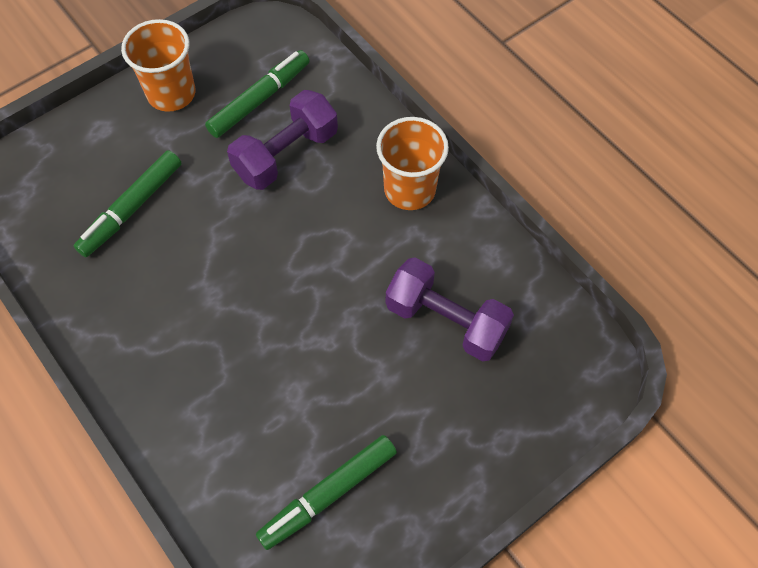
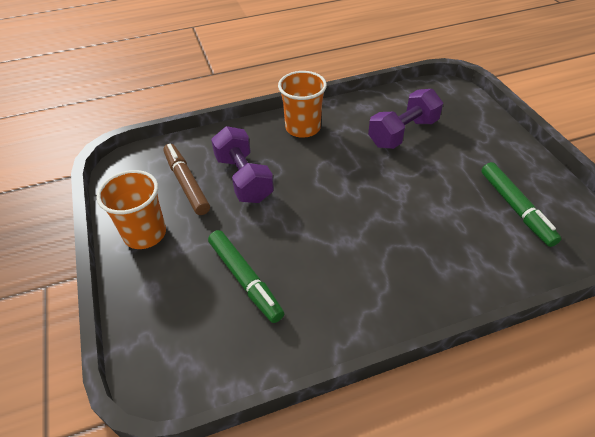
camera: 70 degrees left, 15 degrees down
(260, 100) = (187, 183): green marker -> brown marker

